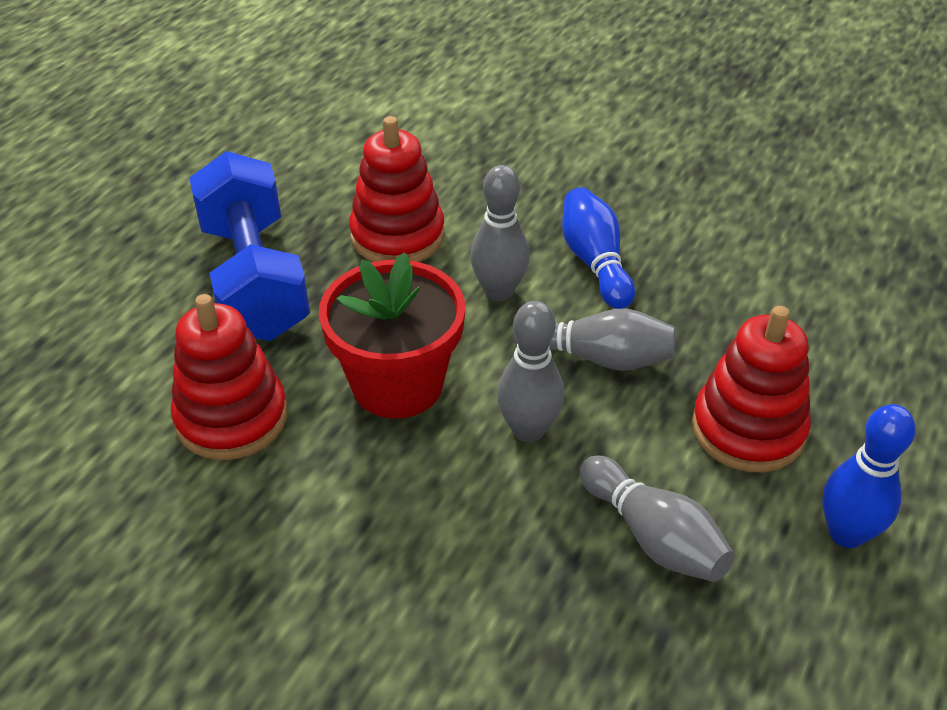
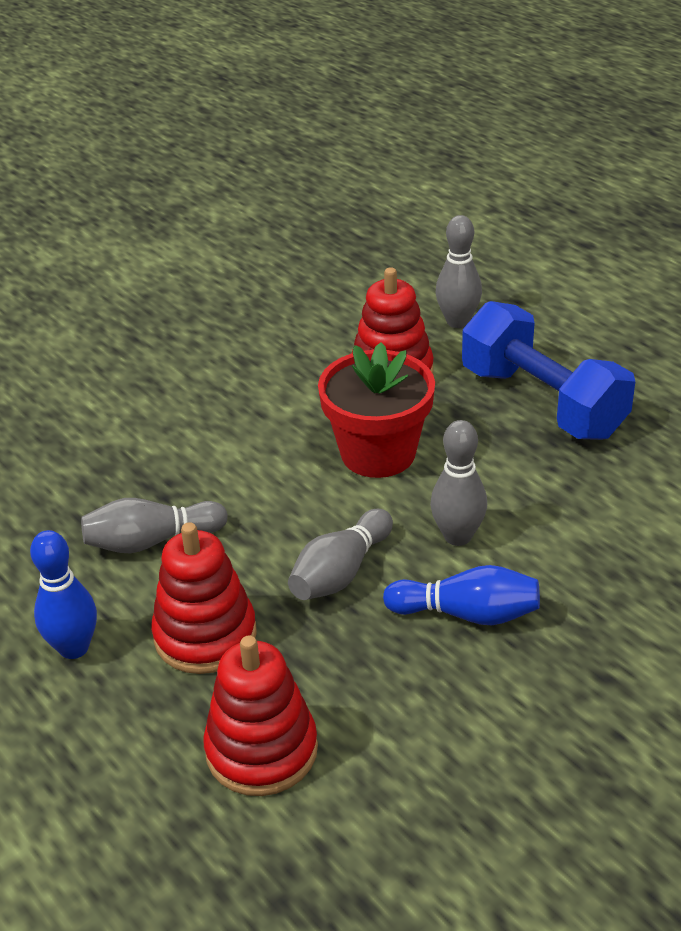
camera: 115 degrees right, 5 degrees down
(254, 279) = (543, 402): blue dumbbell -> blue dumbbell turned 45 degrees clockwise
(397, 236) = (568, 492): red stacking toy -> red stacking toy (261, 750)
(528, 430) = (289, 508): grey bowling pin -> grey bowling pin (458, 321)

